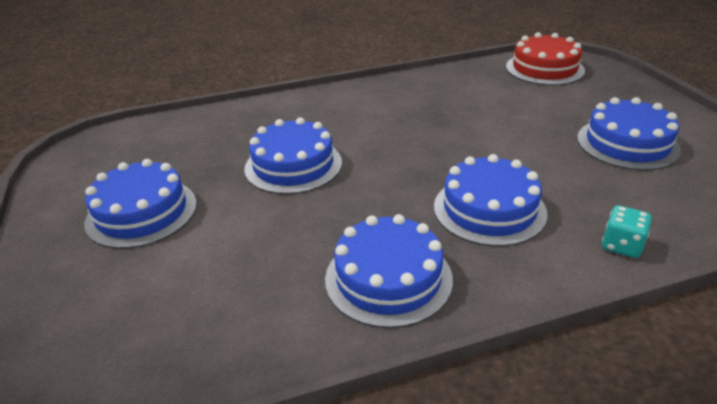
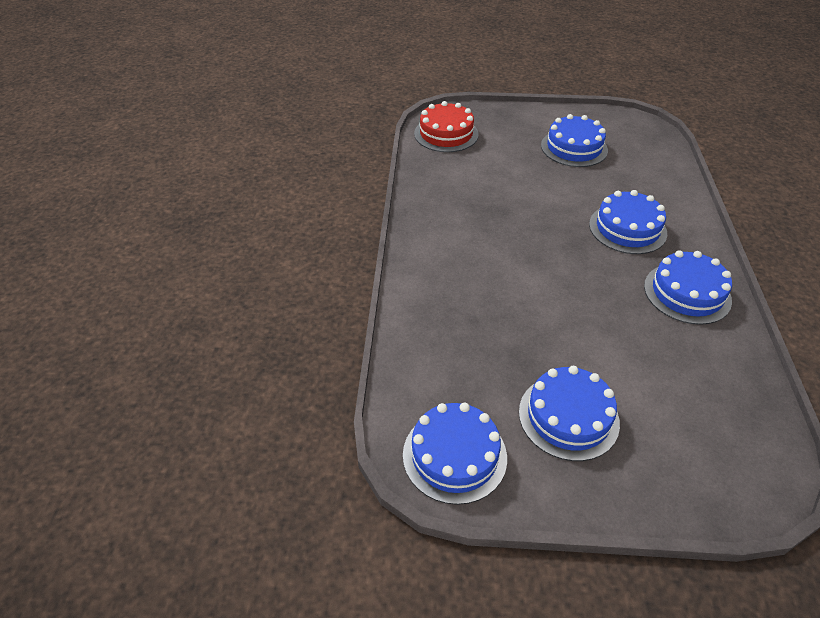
camera: 70 degrees left, 10 degrees up
(293, 165) = (531, 307): blue cake -> blue cake (454, 455)
(621, 245) = (677, 195): turquoise dice -> none

